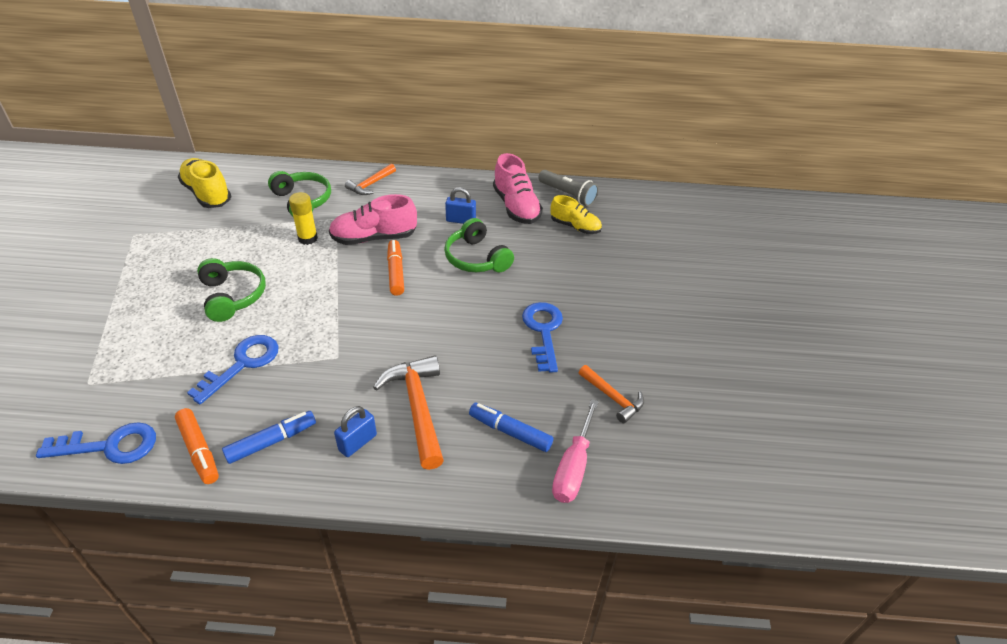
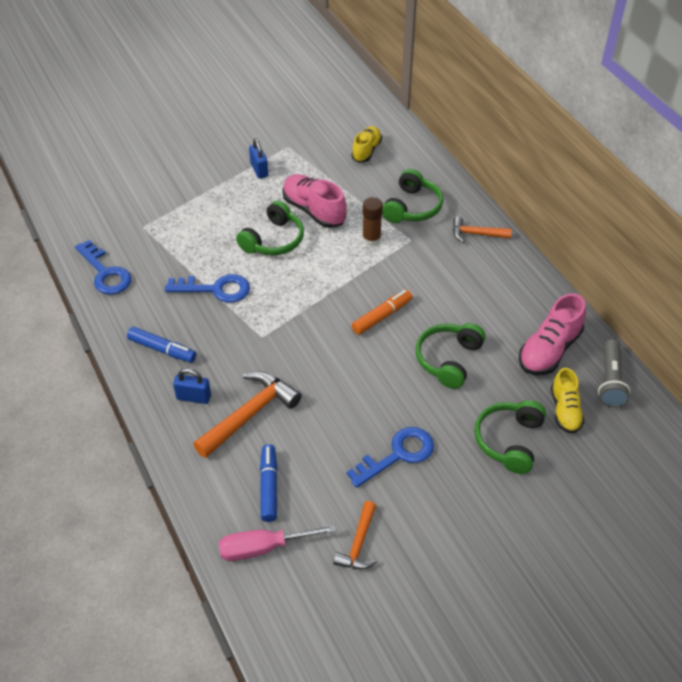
camera: 60 degrees right, 5 degrees up
(199, 450) = (130, 317): orange marker -> none
(207, 194) = (366, 151): yellow shoe -> yellow shoe, size x0.66
(308, 238) = (371, 239): yellow glue stick -> brown glue stick
(374, 238) = (410, 278): pink shoe -> pink shoe (314, 210)
(461, 220) = (489, 321): blue padlock -> blue padlock (259, 170)
(579, 266) = (509, 441): none -> green headphones

